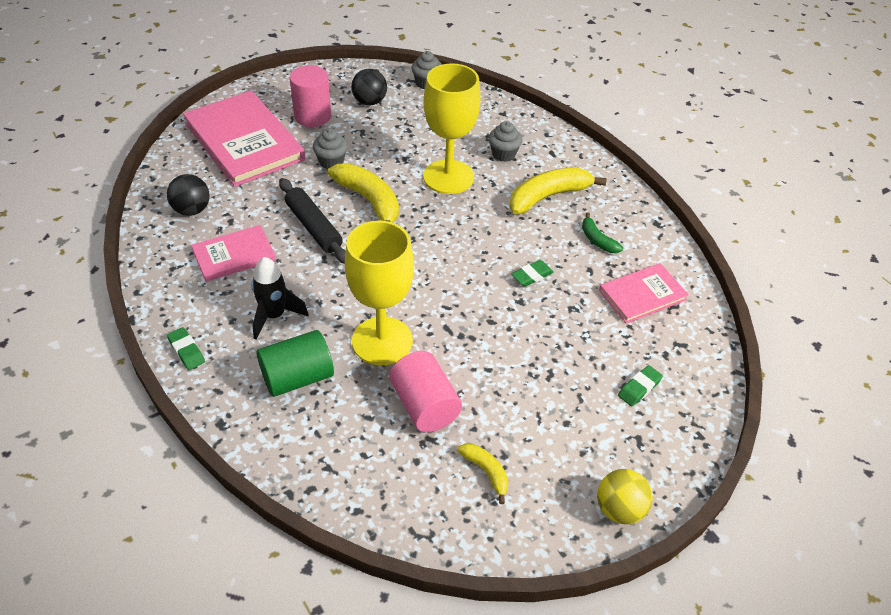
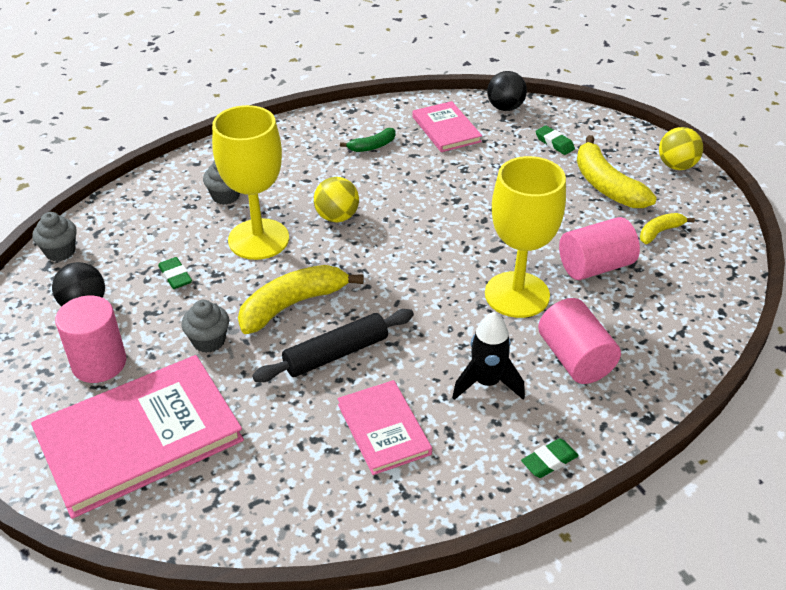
camera: 85 degrees left, 5 degrees down
(192, 210) = (288, 485): black ball -> black ball (505, 108)
(297, 377) = (575, 359): green cylinder -> pink cylinder
(483, 220) = (337, 217): none -> yellow ball
(532, 276) = (421, 190): green eraser -> green eraser (175, 276)
(548, 196) = (303, 170): yellow banana -> yellow banana (606, 185)

